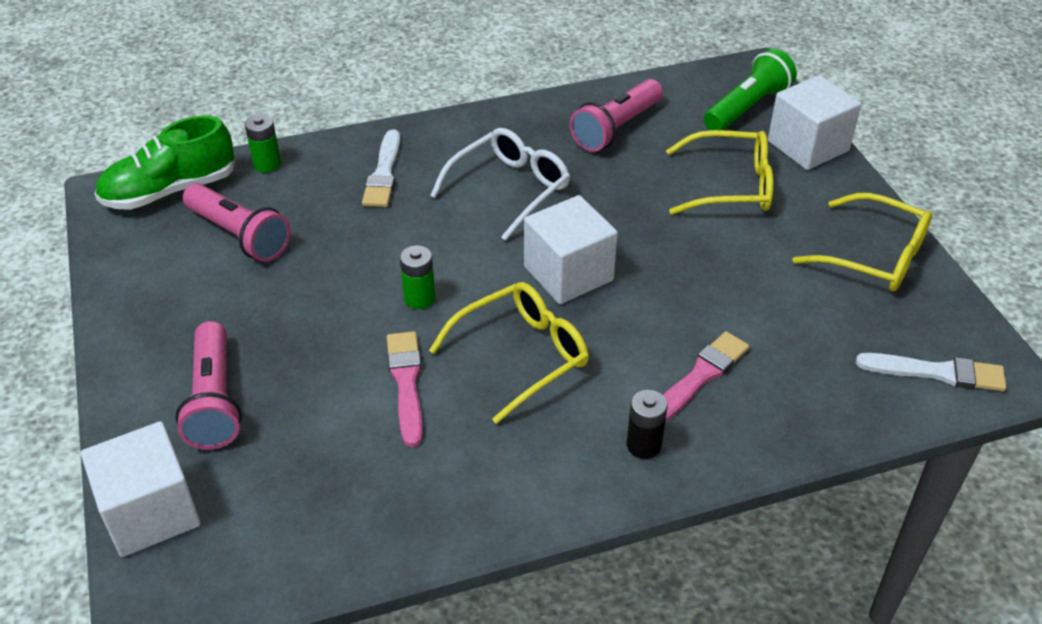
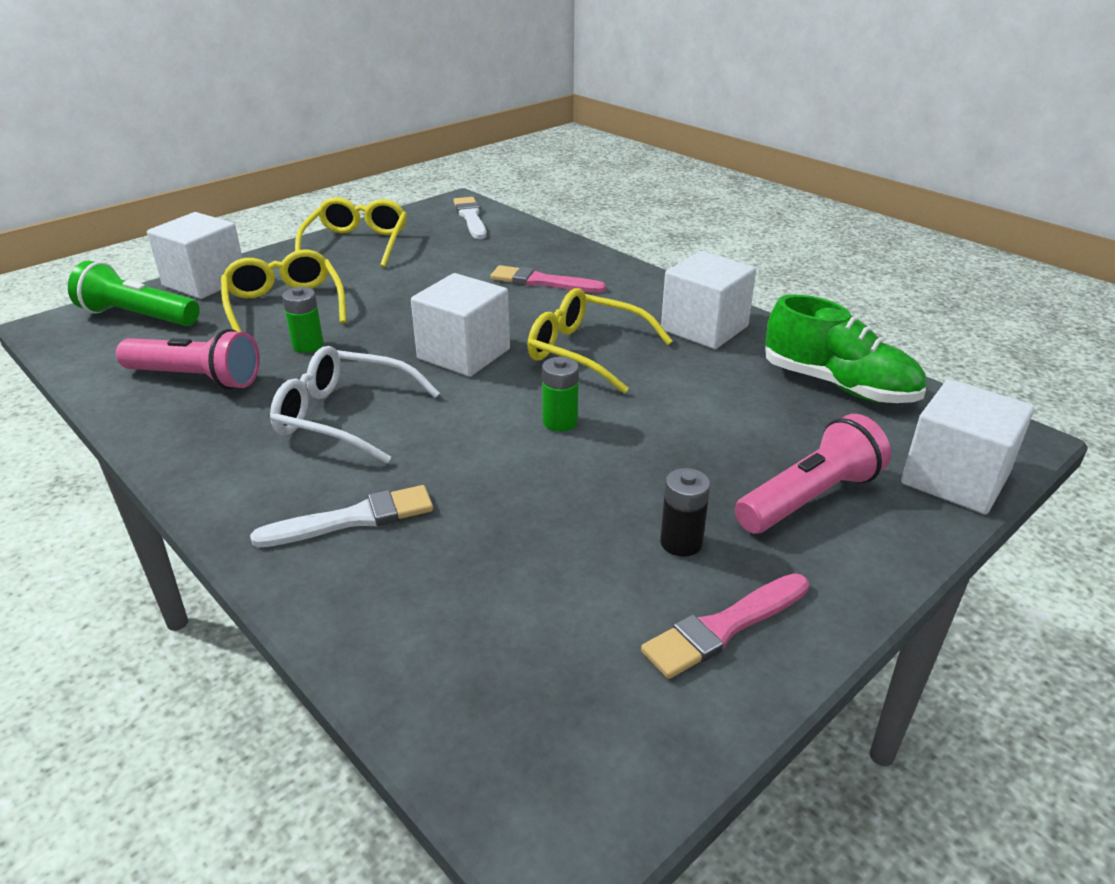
camera: 115 degrees left, 10 degrees down
(170, 191) = (506, 742): green shoe -> green shoe (838, 385)
(239, 235) = (557, 601): pink flashlight -> none
(267, 164) = (379, 649): green battery -> green battery (308, 345)
(406, 383) = (671, 396): pink brush -> pink brush (724, 627)
(512, 470) = (704, 328): none -> white cube
(644, 445) = (628, 289): black battery -> black battery (681, 542)

